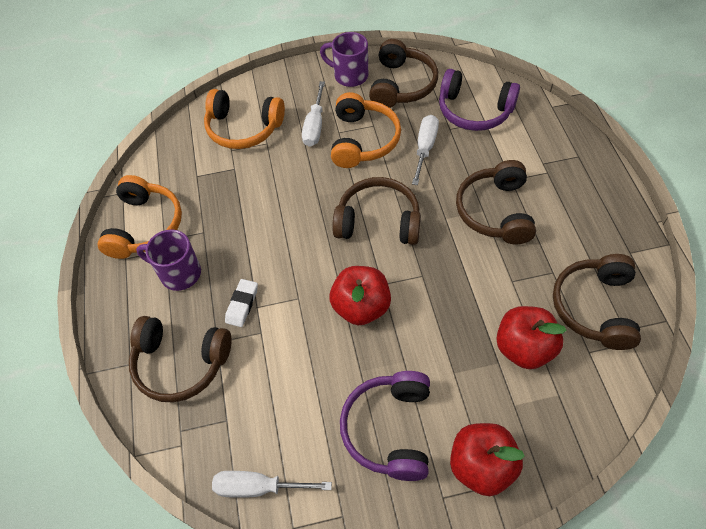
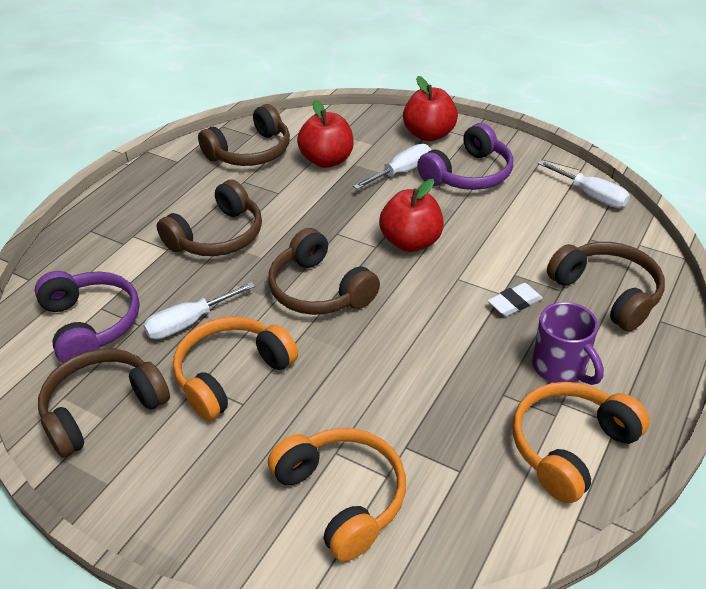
camera: 140 degrees left, 15 degrees down
(315, 126) = (257, 432): white screwdriver -> white screwdriver (401, 172)
(349, 75) = (132, 472): purple mug -> none

